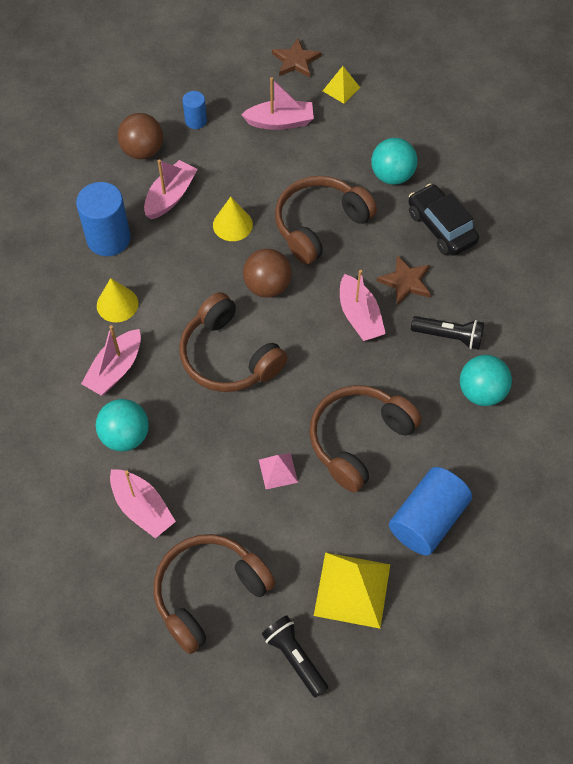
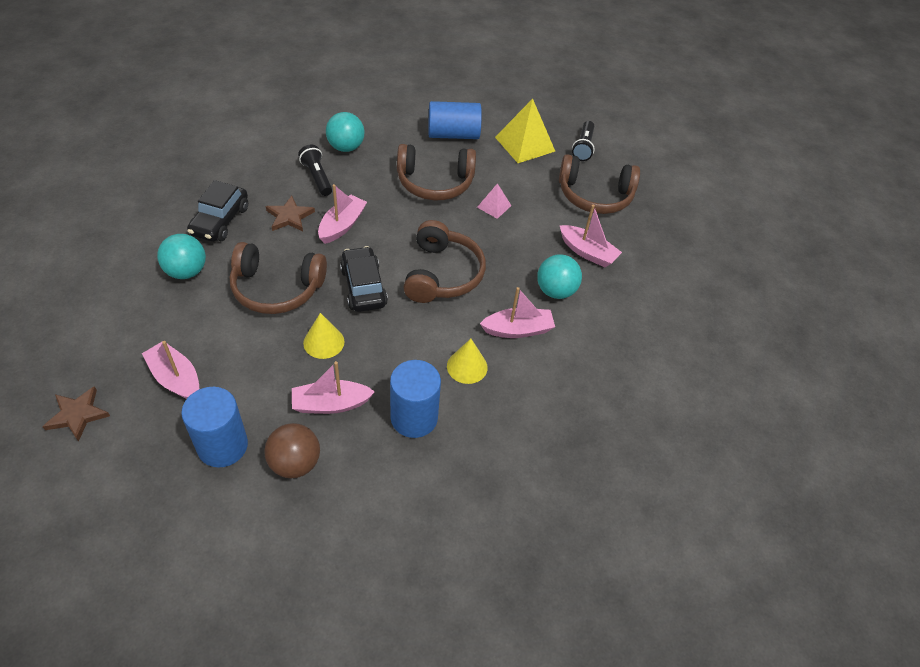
camera: 135 degrees left, 10 degrees down
(142, 508) = (587, 252): pink boat -> pink boat turned 120 degrees clockwise
(196, 121) = (222, 446): blue cylinder -> blue cylinder, size x1.89
(267, 286) = (363, 287): brown ball -> black car
(341, 89) = (98, 357): yellow pyramid -> none

